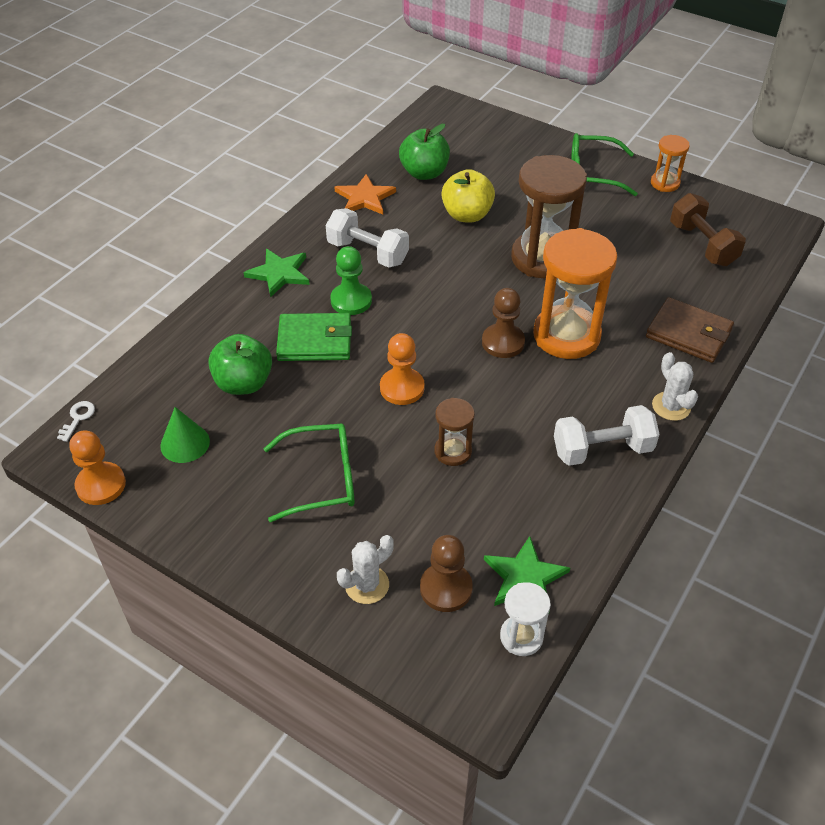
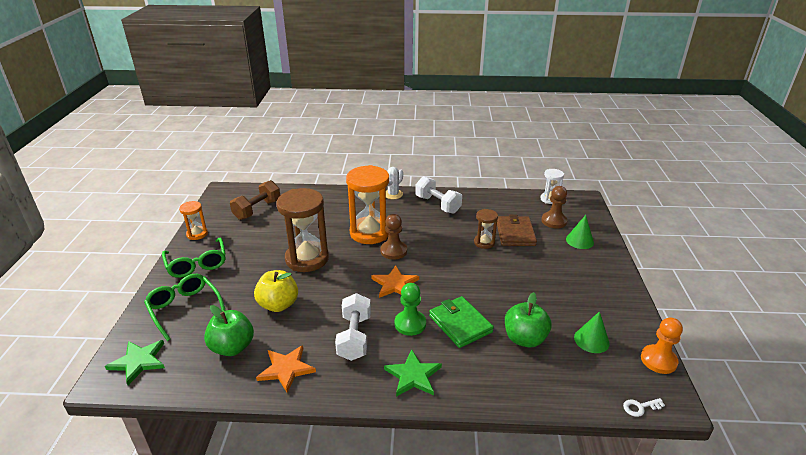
camera: 120 degrees left, 15 degrees down
(322, 479) = (548, 276): green glasses -> green glasses (184, 309)
(367, 585) = (579, 241): white cactus -> green cone
(402, 388) = (461, 273): orange pawn -> none
(430, 316) = (395, 284): none -> orange star
(525, 577) = (524, 205): green star -> green star (139, 361)
(688, 333) = (337, 200): brown wallet -> brown wallet (515, 233)

